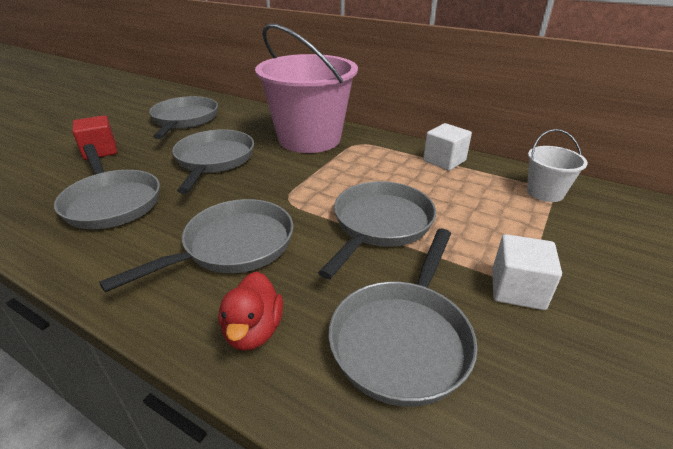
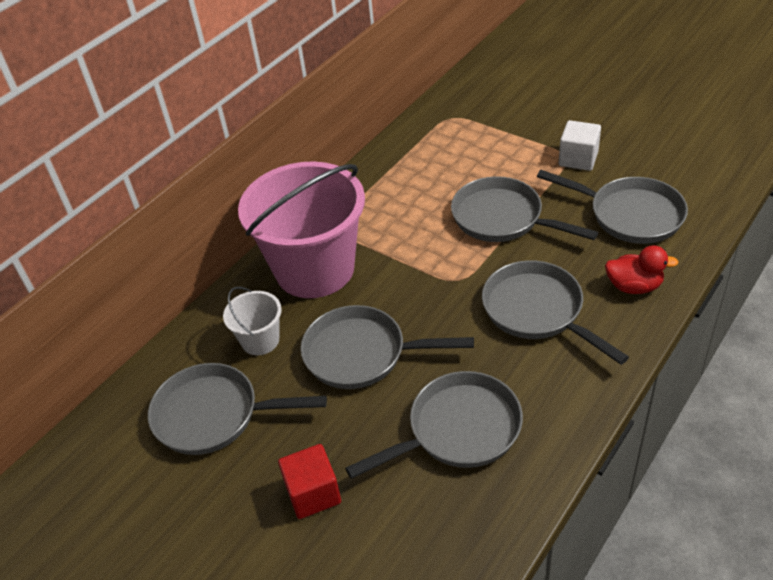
camera: 80 degrees left, 10 degrees up
(444, 161) = (388, 167): white cube -> none
(545, 192) = (453, 119): white bucket -> white bucket (260, 340)

